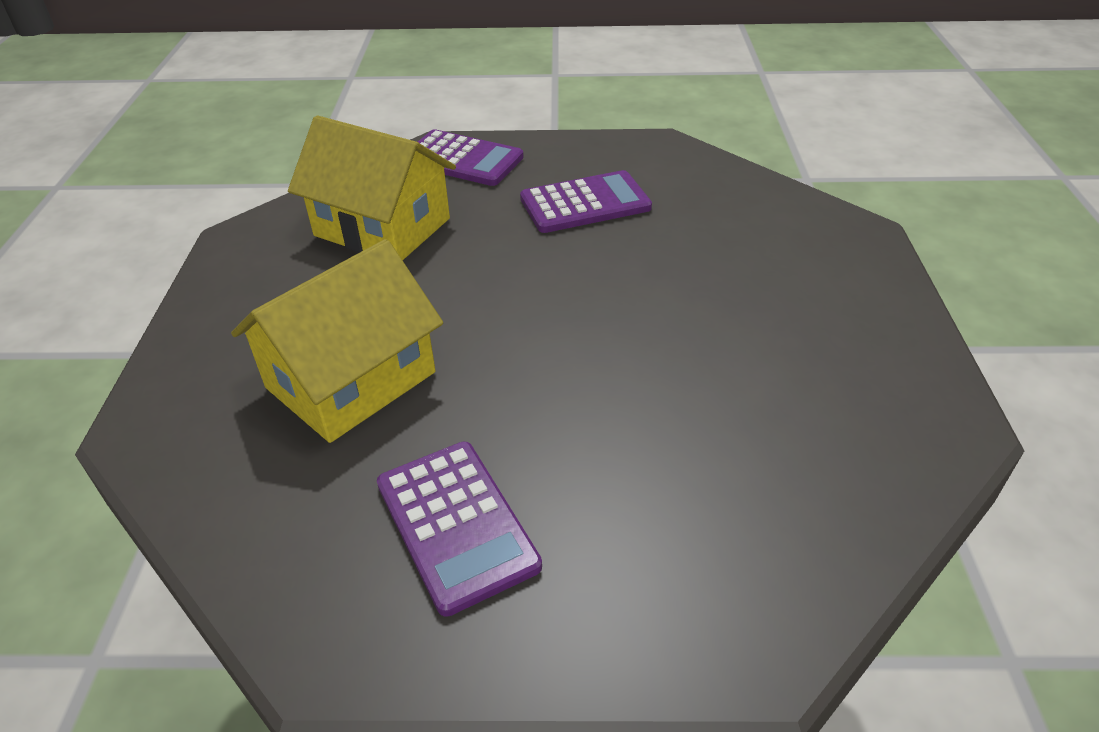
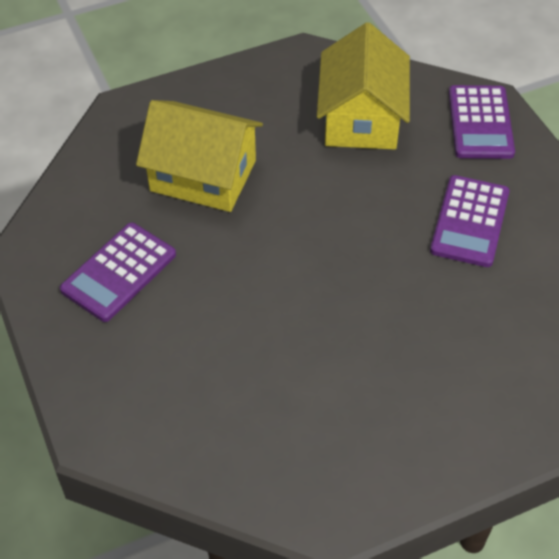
camera: 65 degrees right, 10 degrees up
(585, 203) = (469, 221): purple calculator -> purple calculator turned 60 degrees clockwise

